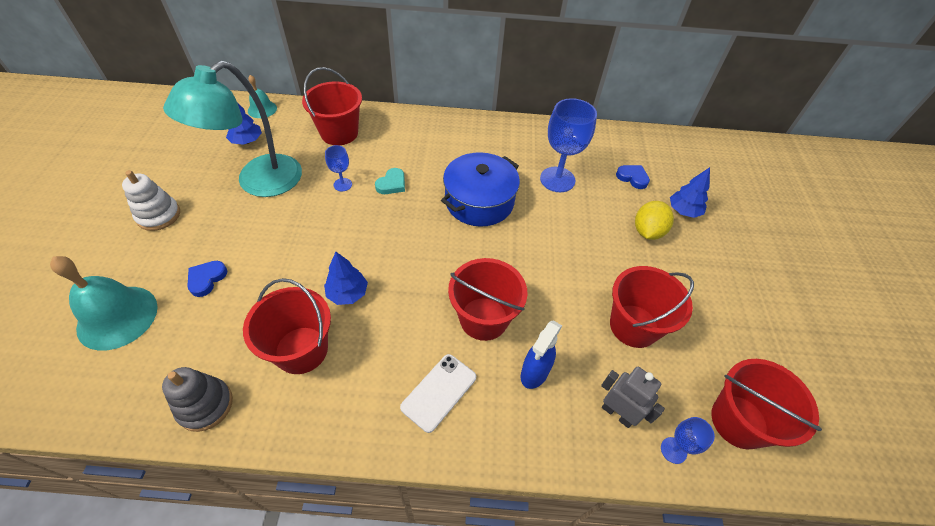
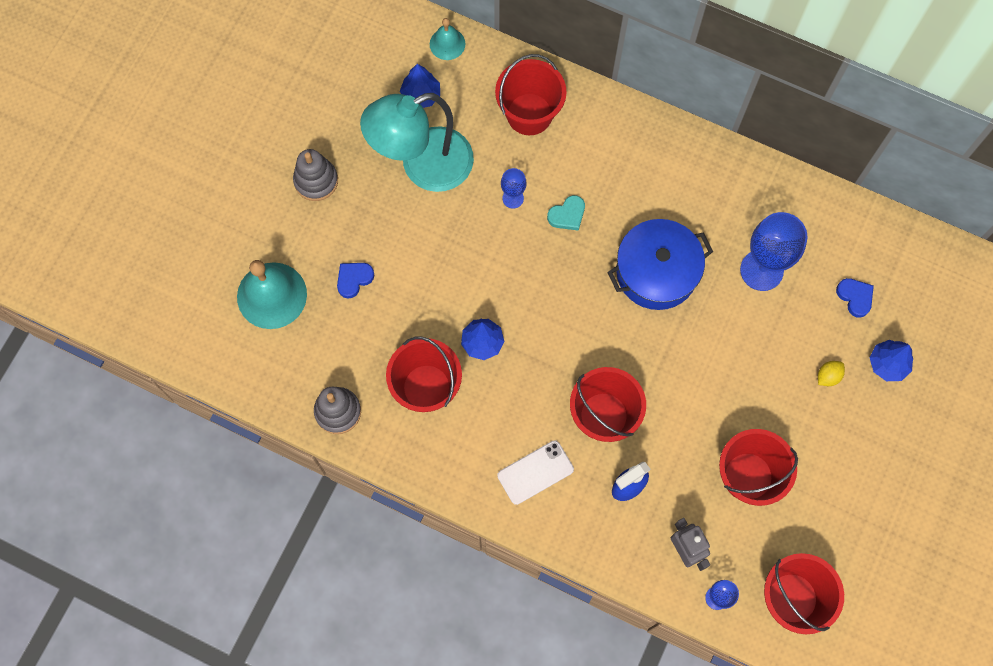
camera: 25 degrees right, 20 degrees up
(159, 215) = (316, 181): white stacking toy -> grey stacking toy
(647, 231) = (828, 376): yellow lemon -> yellow lemon, size x0.58

